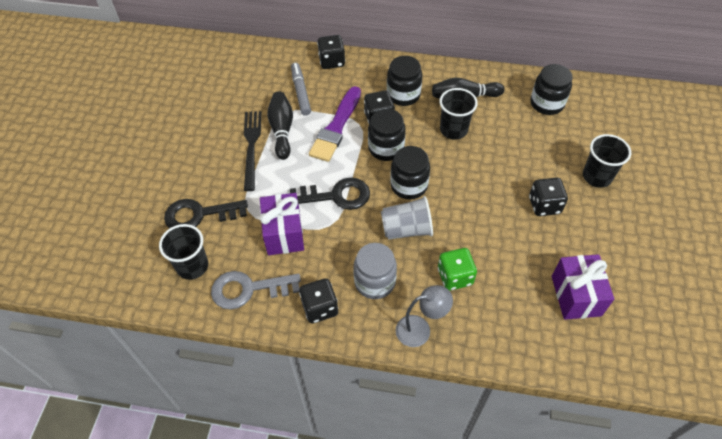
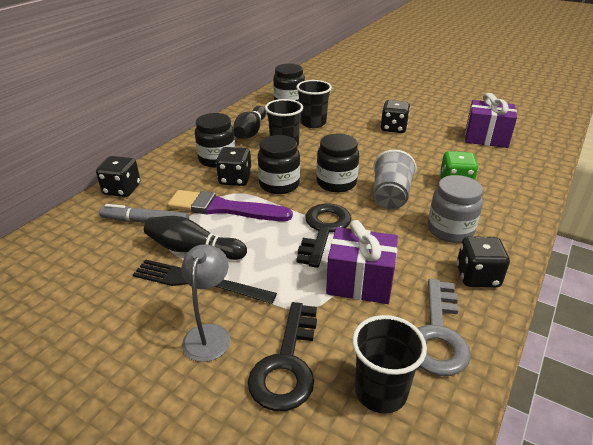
camera: 70 degrees left, 20 degrees down
(336, 127) = (224, 208): purple brush -> purple brush turned 150 degrees clockwise
(420, 329) = (512, 216): grey lamp -> grey lamp (209, 334)
(597, 176) = (376, 104): black cup -> black cup (313, 123)

